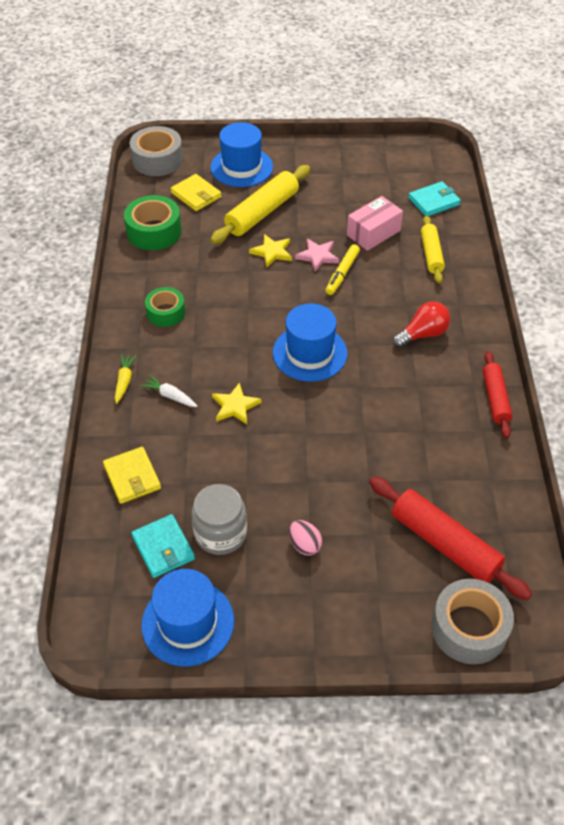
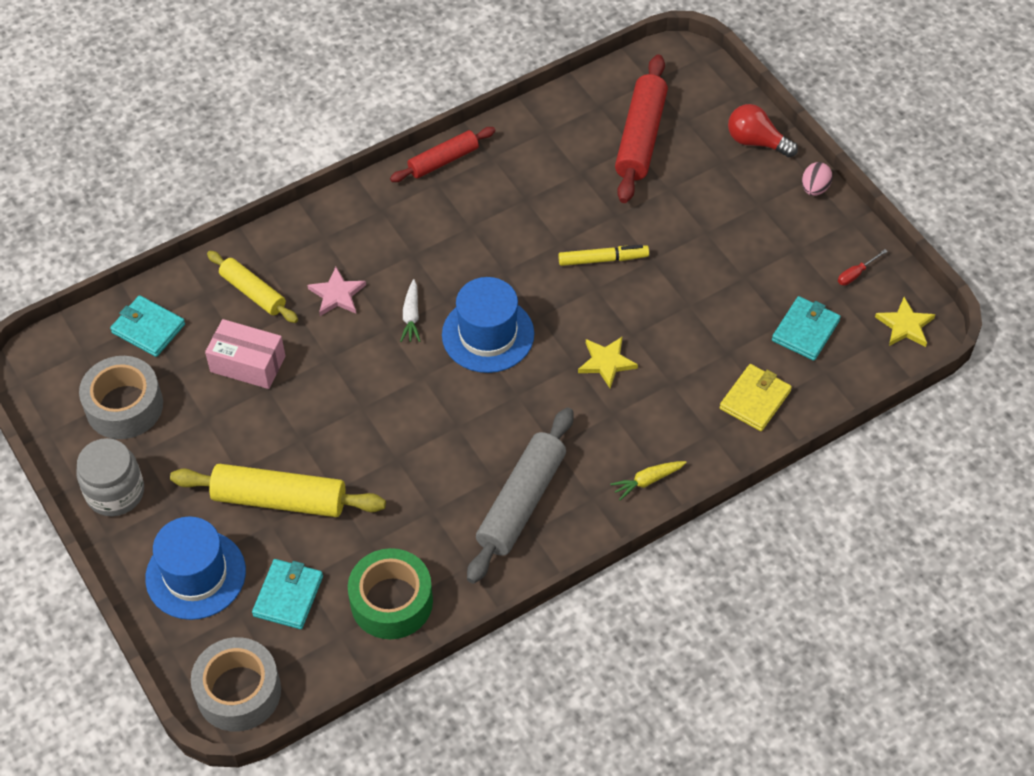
camera: 120 degrees left, 5 degrees up
(166, 312) = (522, 502): green tape -> grey rolling pin
(170, 396) = (635, 427): white carrot -> white carrot (411, 316)
(188, 622) = (856, 274): blue hat -> red screwdriver
(196, 195) = (288, 596): yellow wallet -> turquoise wallet
(220, 533) = (757, 296): grey jar -> grey jar (115, 492)
(272, 252) = (348, 450): yellow star -> yellow star (905, 325)
(305, 545) = (718, 231): pink egg -> pink egg (814, 188)
(317, 256) = (326, 400): pink star -> pink star (337, 294)
(342, 273) = (341, 362): yellow marker -> yellow marker (603, 259)
(422, 334) = (392, 250): red light bulb -> red light bulb (756, 142)
(431, 254) = (253, 292): yellow rolling pin -> yellow rolling pin turned 75 degrees clockwise
(469, 628) = (707, 94): grey tape -> grey tape (124, 406)

